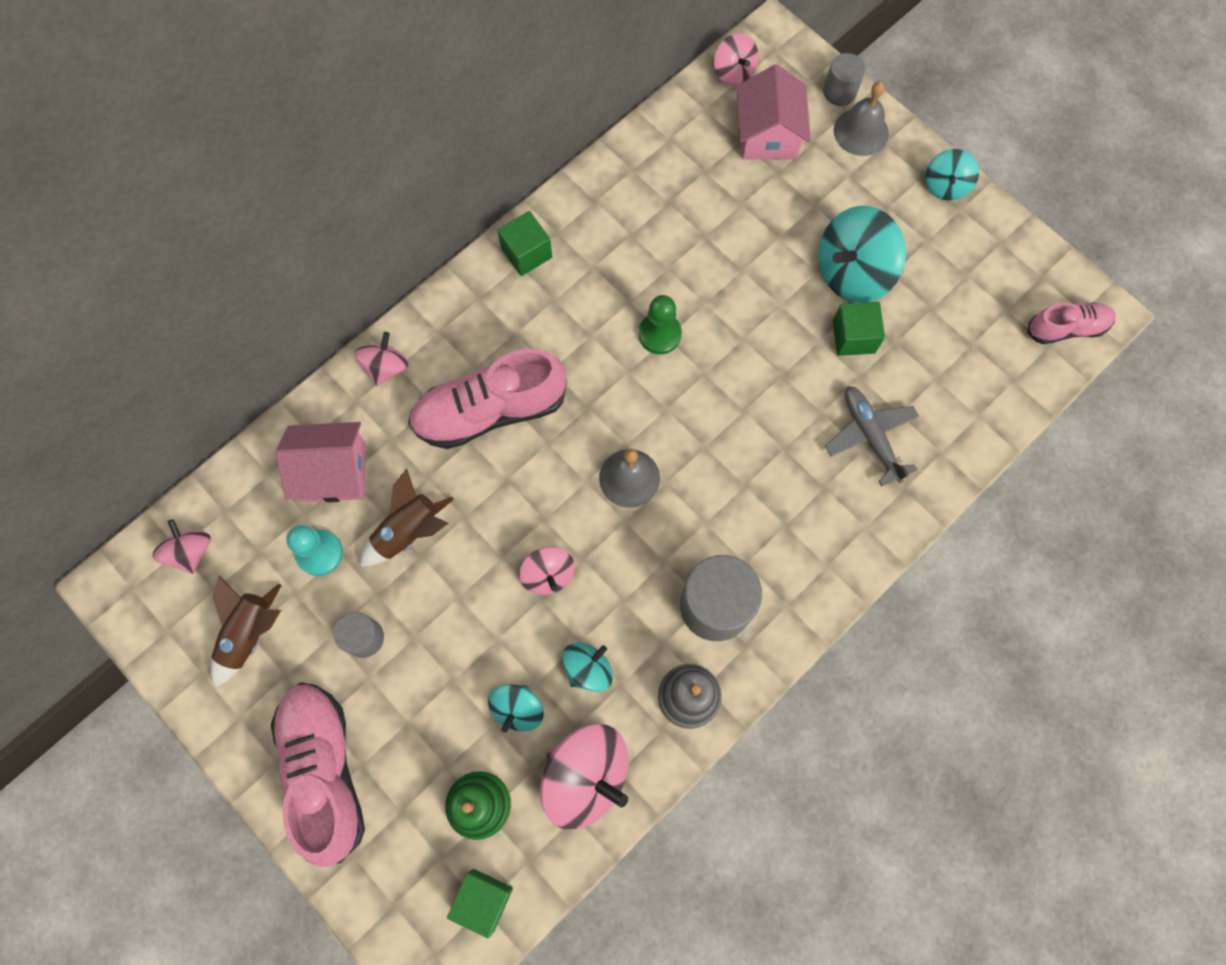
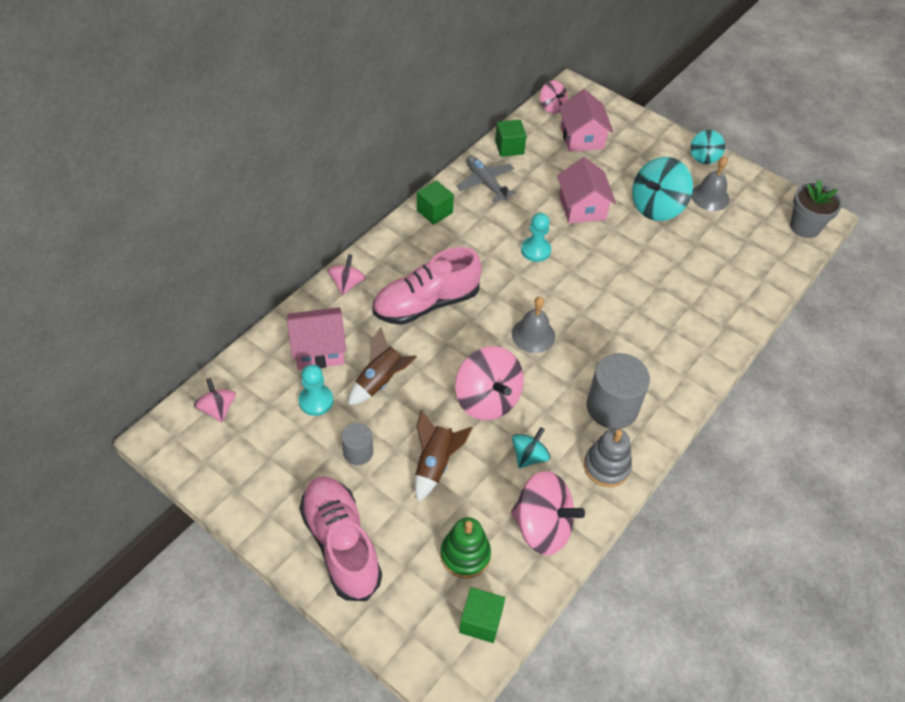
camera: 10 degrees left, 20 degrees down
(250, 634) = (270, 458): brown rocket -> brown rocket (435, 464)
(518, 709) = (482, 487): turquoise spinning top -> none
(548, 575) = (487, 399): pink spinning top -> pink spinning top, size x1.79
(659, 334) = (535, 250): green pawn -> turquoise pawn
(742, 263) = (582, 207): none -> pink house
(839, 92) = (622, 113): grey cylinder -> none
(853, 337) = (667, 242): green cube -> green cube (509, 147)
(861, 132) = (642, 132): grey bell -> grey bell (710, 197)
(870, 436) = (693, 297): grey plane -> grey plane (485, 183)
(1066, 328) = (804, 227): pink shoe -> grey flower pot

